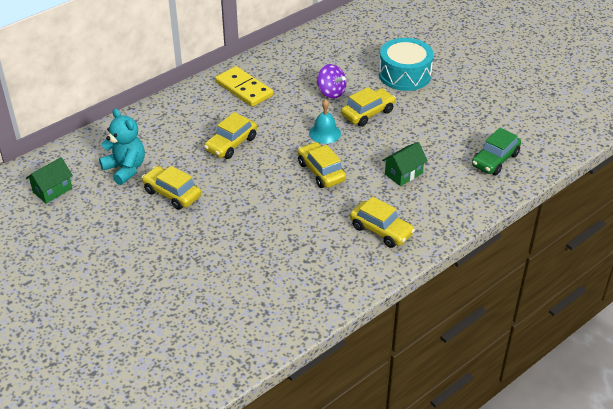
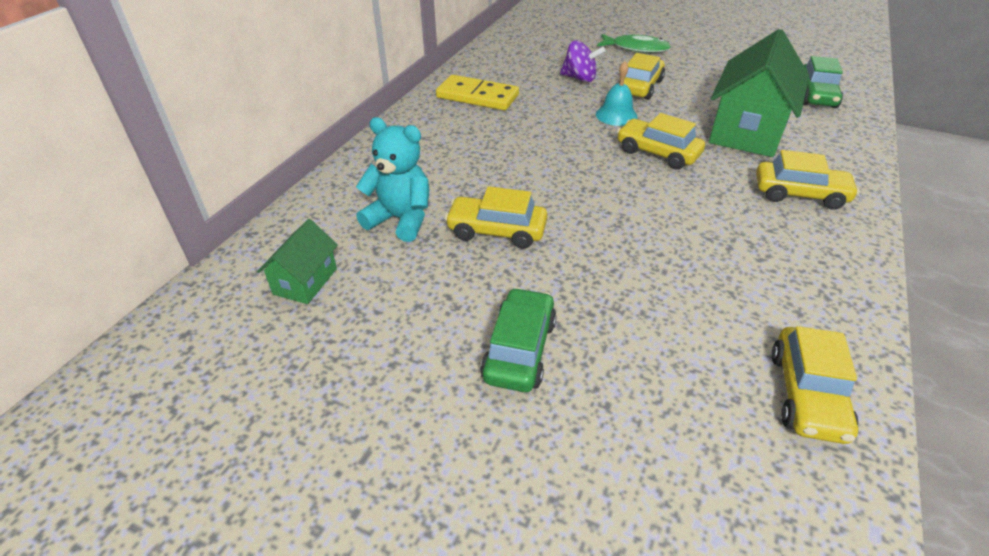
camera: 25 degrees left, 0 degrees up
(129, 262) = (519, 350): none -> green car
(231, 144) = (519, 153): yellow car -> yellow car (807, 395)
(403, 174) = (747, 131): green house -> green house, size x2.04
(404, 75) = (636, 48): turquoise drum -> green fish

